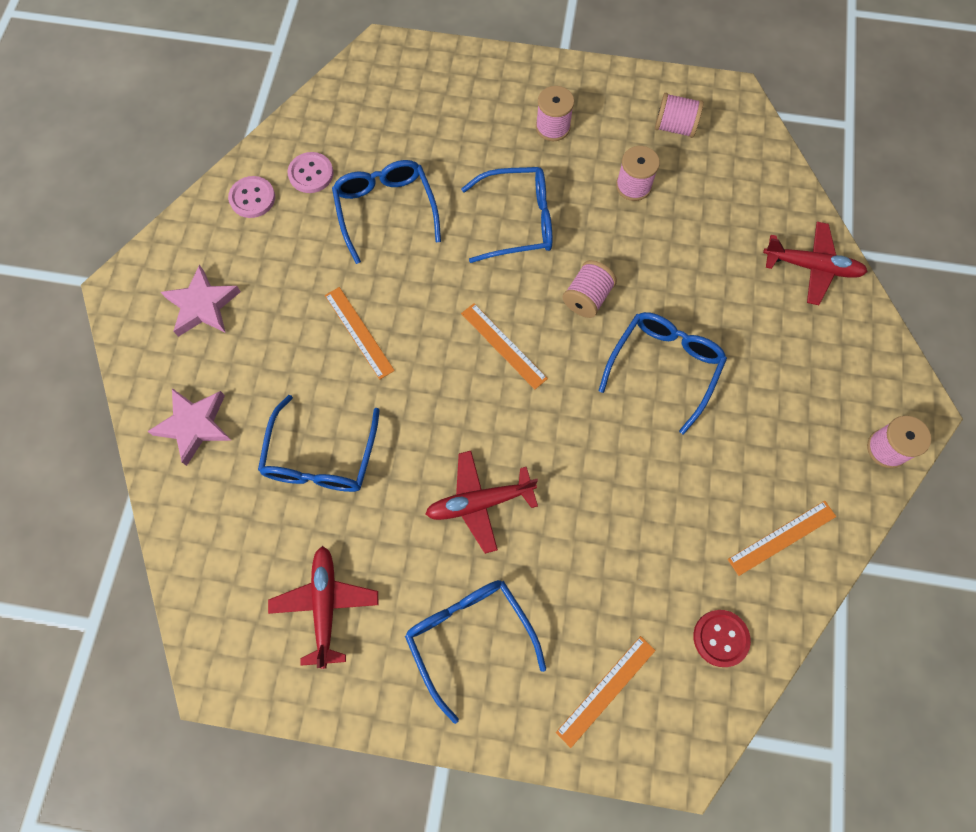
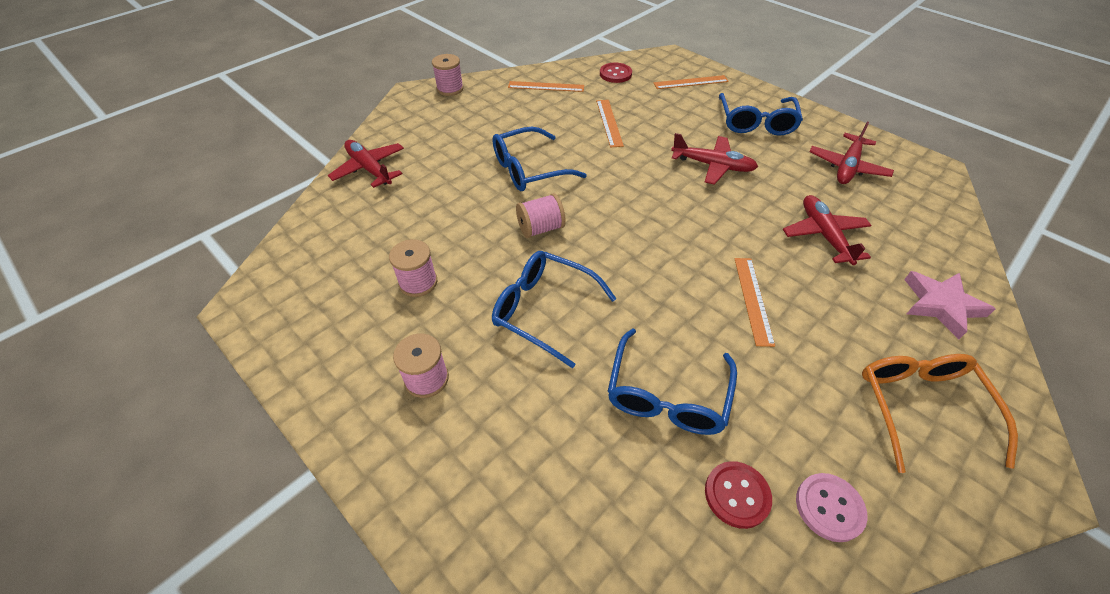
camera: 145 degrees left, 20 degrees down
(202, 305) = (920, 407): pink star -> orange glasses
(311, 174) = (737, 495): pink button -> red button
(321, 458) = (824, 235): blue glasses -> red plane
(503, 345) = (632, 232): orange ruler -> orange ruler (609, 122)
(674, 127) = (324, 309): pink spool -> none

